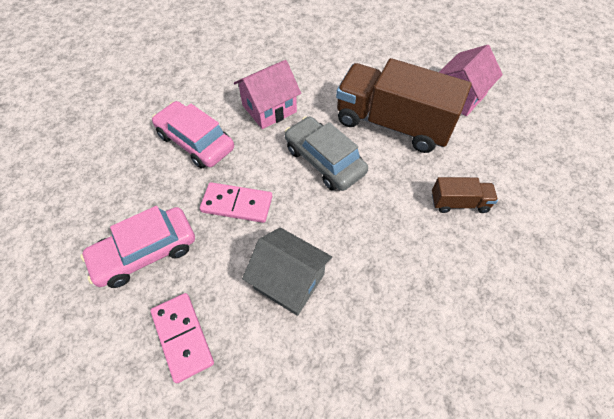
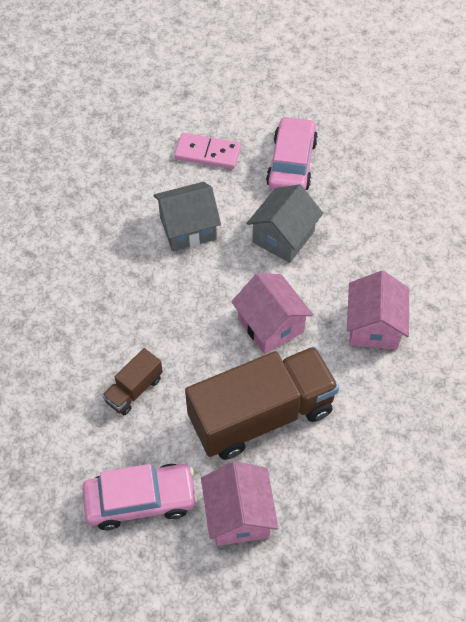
camera: 130 degrees right, 0 degrees up
(195, 142) = (379, 246): pink car -> pink car (140, 500)
(237, 204) = (283, 237): pink domino -> grey house
(324, 160) = (270, 325): grey car -> pink house

